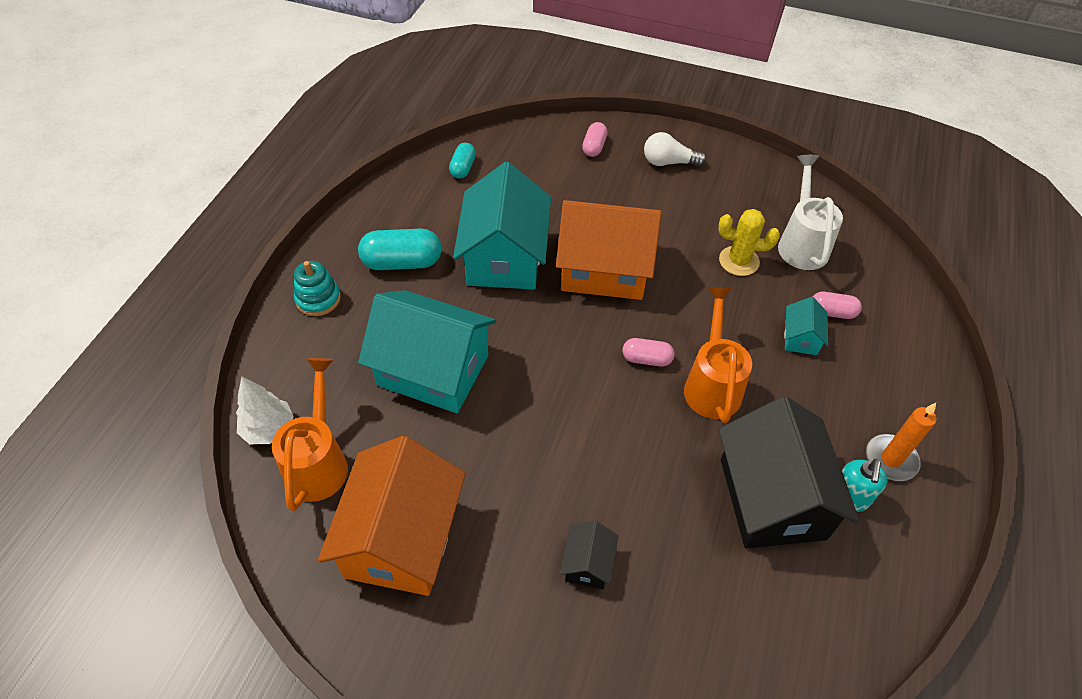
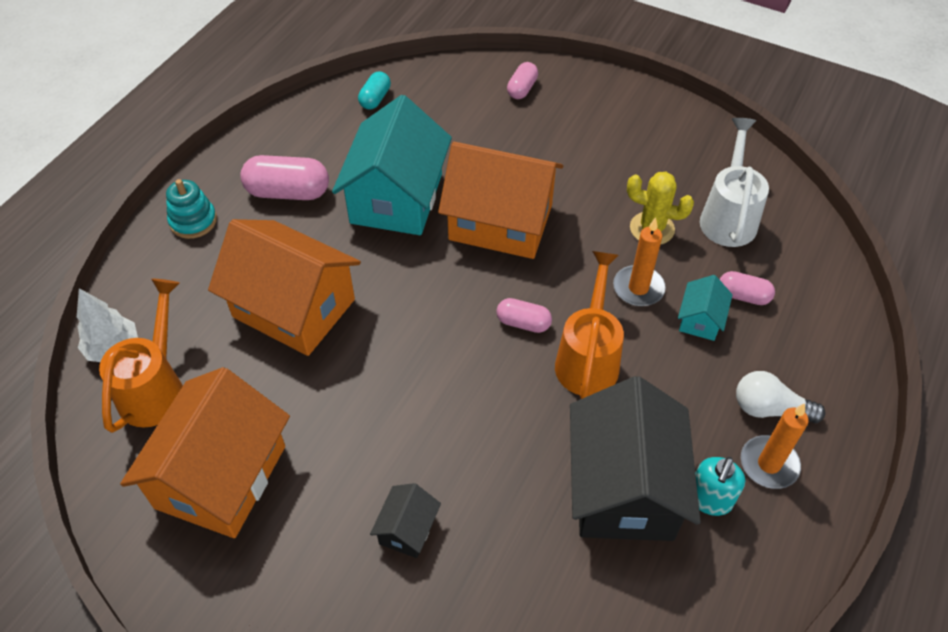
camera: 10 degrees right, 0 degrees up
(402, 262) = (288, 192): turquoise capsule -> pink capsule
(433, 370) = (294, 308): turquoise house -> orange house
(668, 162) = (600, 113): white light bulb -> white light bulb (769, 409)
(740, 316) = (638, 288): none -> orange candle

